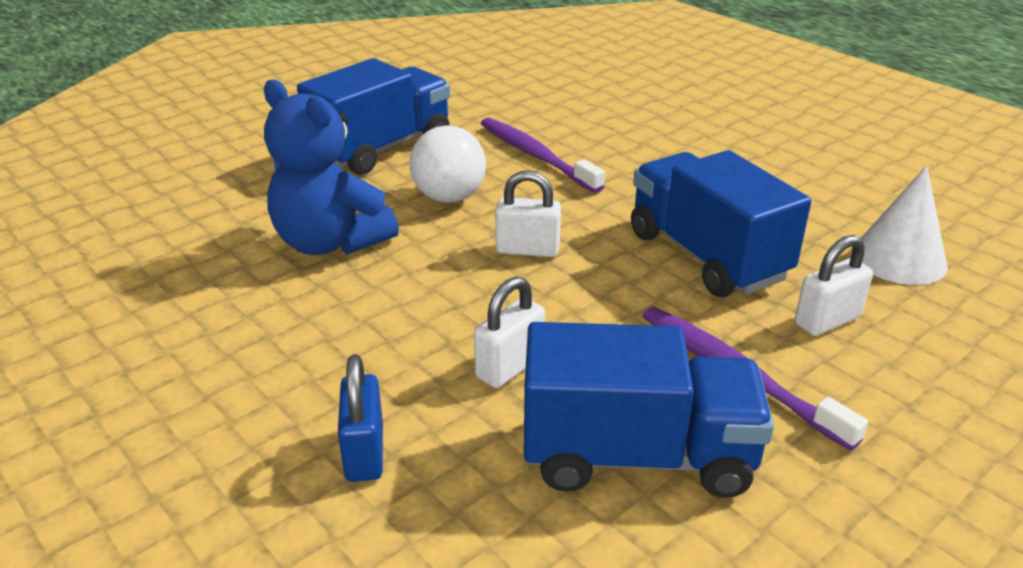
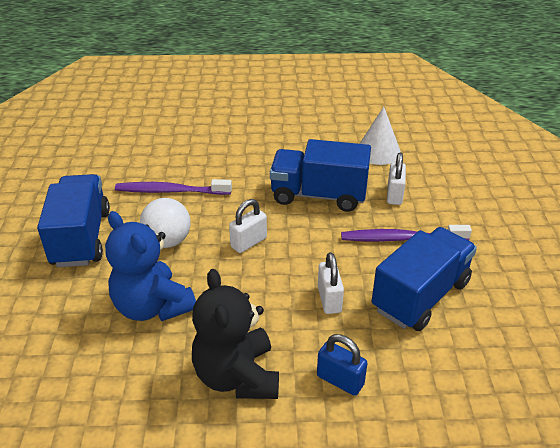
camera: 50 degrees left, 5 degrees up
(283, 358) = (237, 376): none -> black teddy bear
(330, 242) = (152, 307): blue teddy bear -> blue teddy bear turned 60 degrees clockwise

